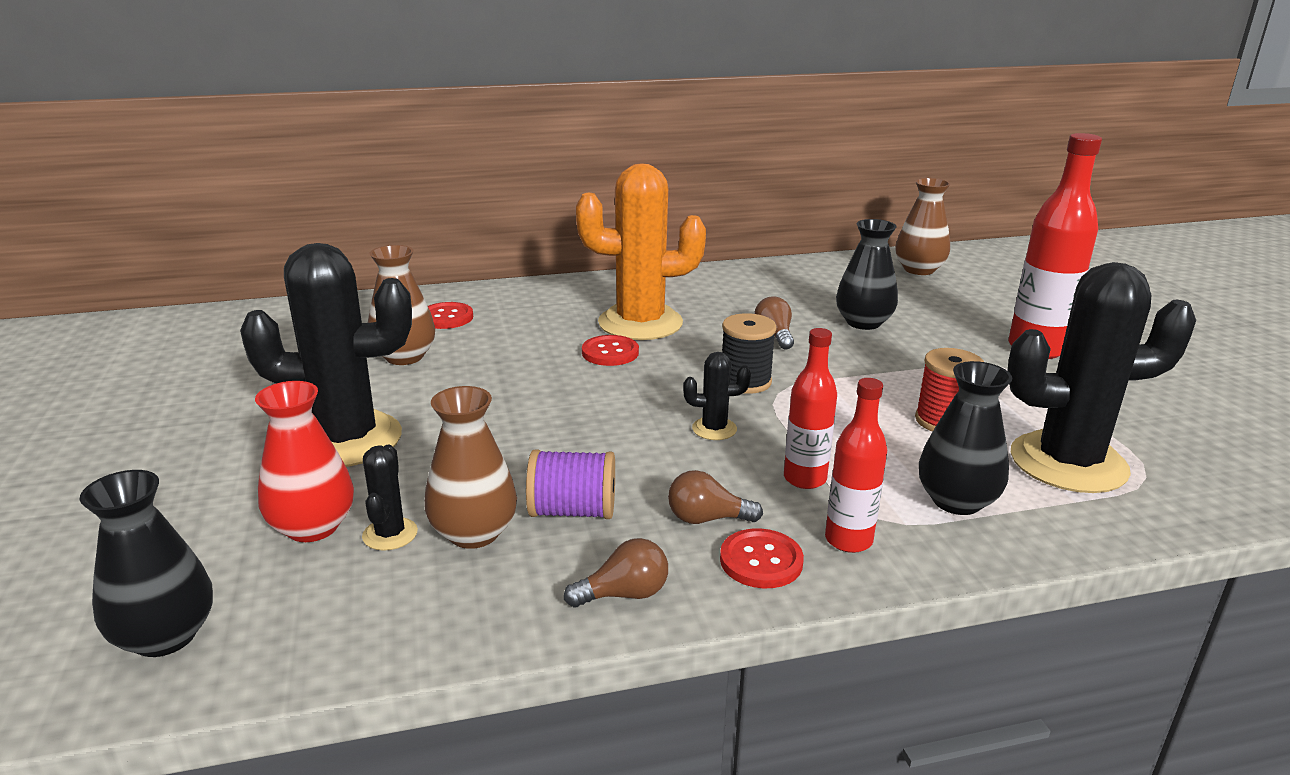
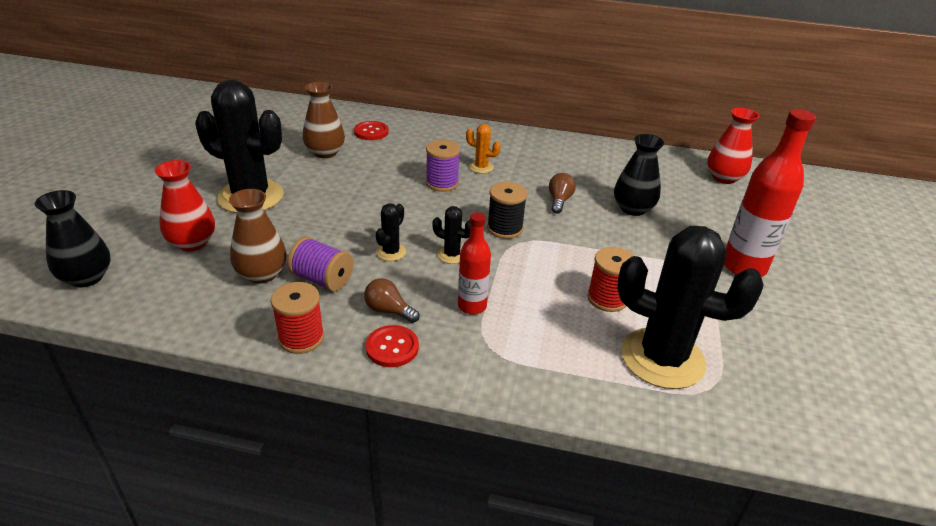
camera: 25 degrees right, 10 degrees up
(390, 534) = (223, 260): black cactus -> black cactus (391, 252)
(610, 352) = (442, 183): red button -> purple spool
(624, 594) = (301, 338): brown light bulb -> red spool
(640, 323) = (481, 167): orange cactus -> orange cactus, size x0.43
(848, 540) = (456, 355): red bottle -> none
(919, 269) = (724, 178): brown vase -> red vase
(956, 501) = (552, 355): black vase -> none

